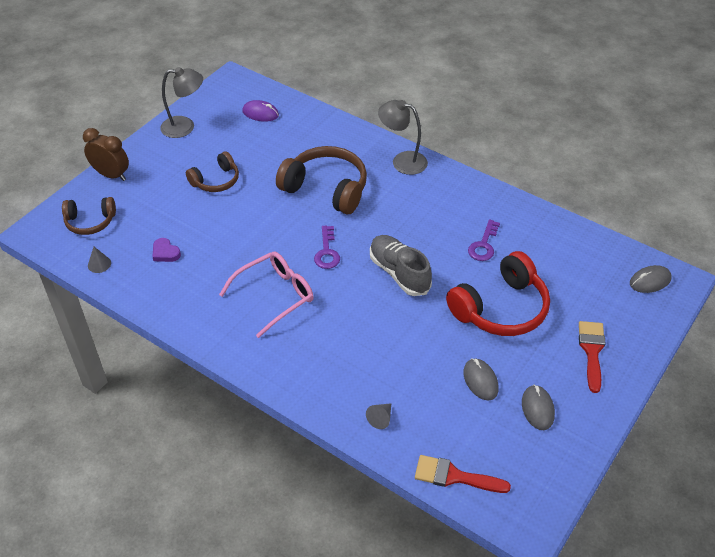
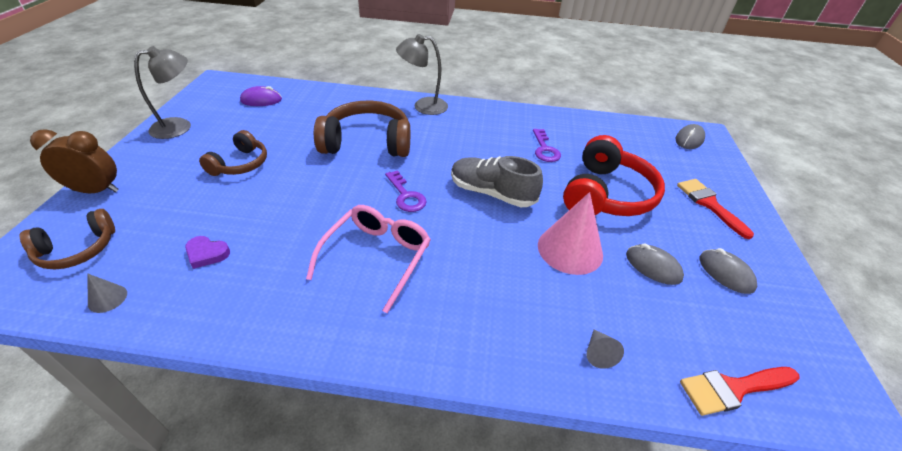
camera: 30 degrees left, 5 degrees down
(424, 343) = (570, 249): none -> pink cone

